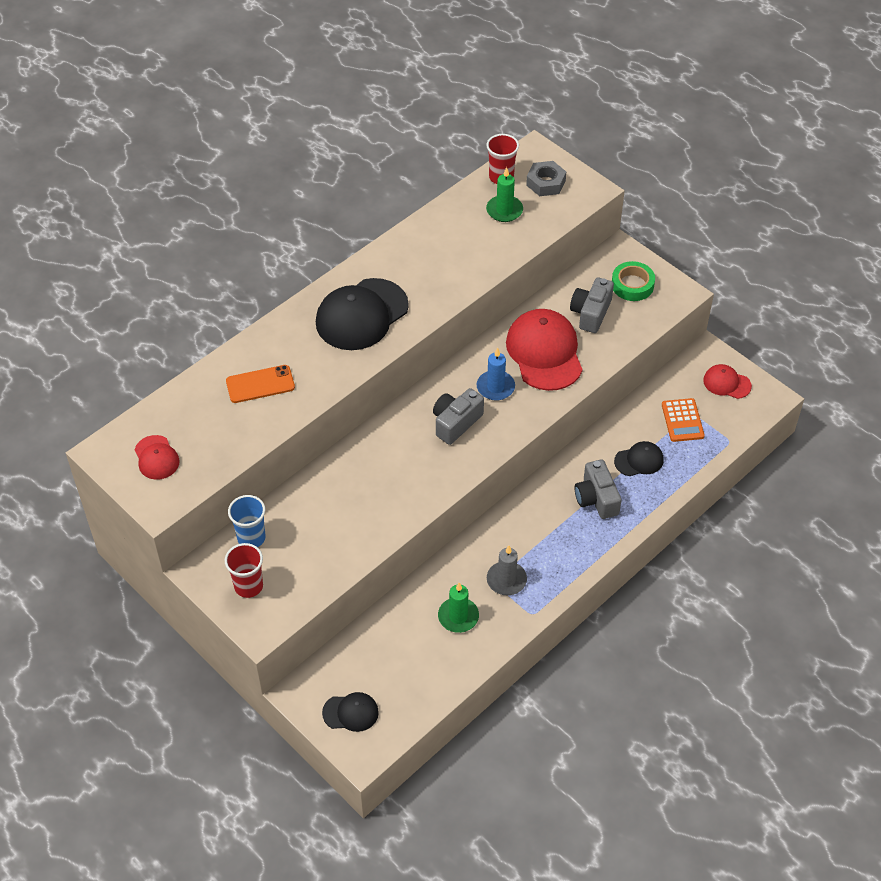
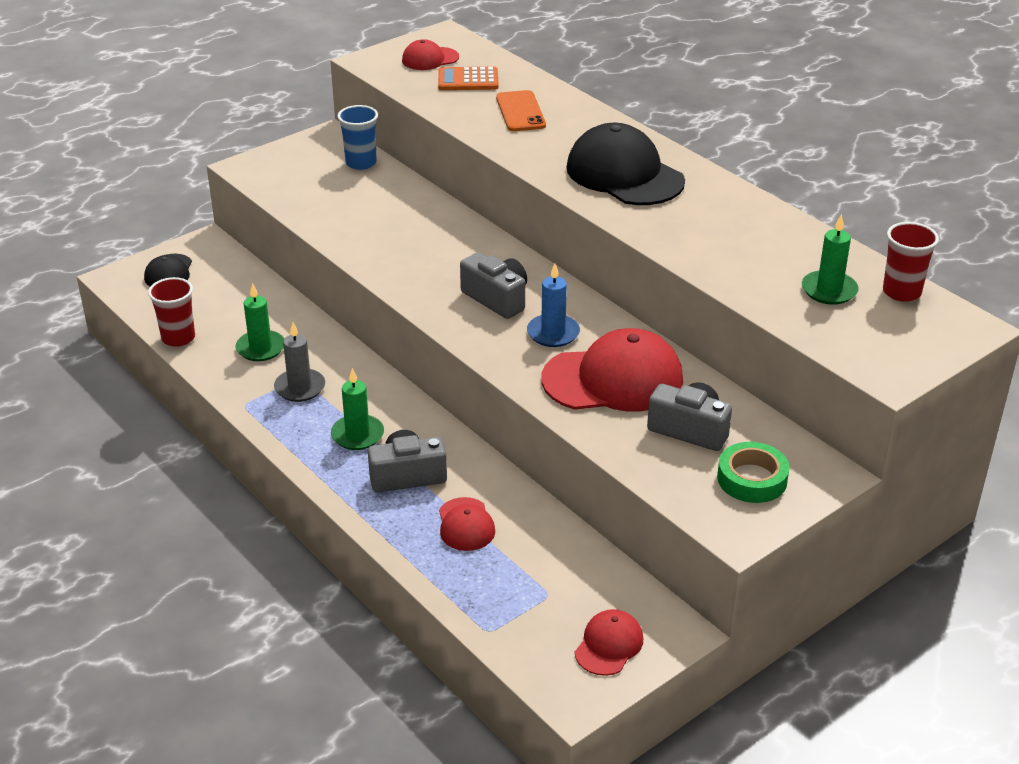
camera: 95 degrees right, 15 degrees down
(248, 586) = (300, 161): red cup -> red cup (178, 338)
(545, 183) = (897, 332): grey nut -> none
(557, 534) = (357, 435): none -> green candle
(639, 460) = (466, 525): black cap -> red cap
(682, 420) = (535, 581): orange calculator -> orange calculator (468, 80)

